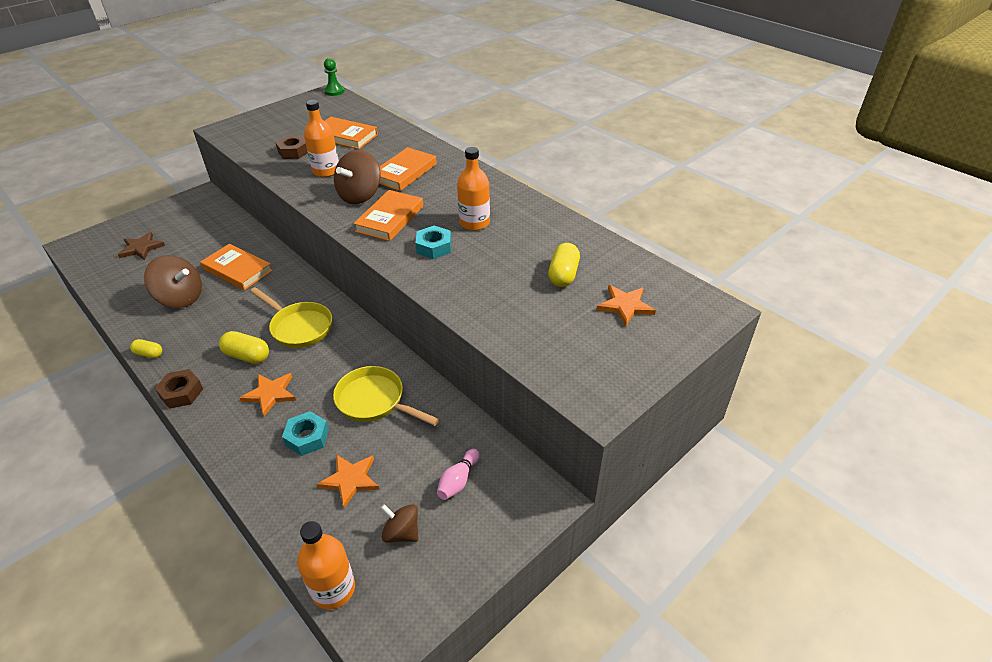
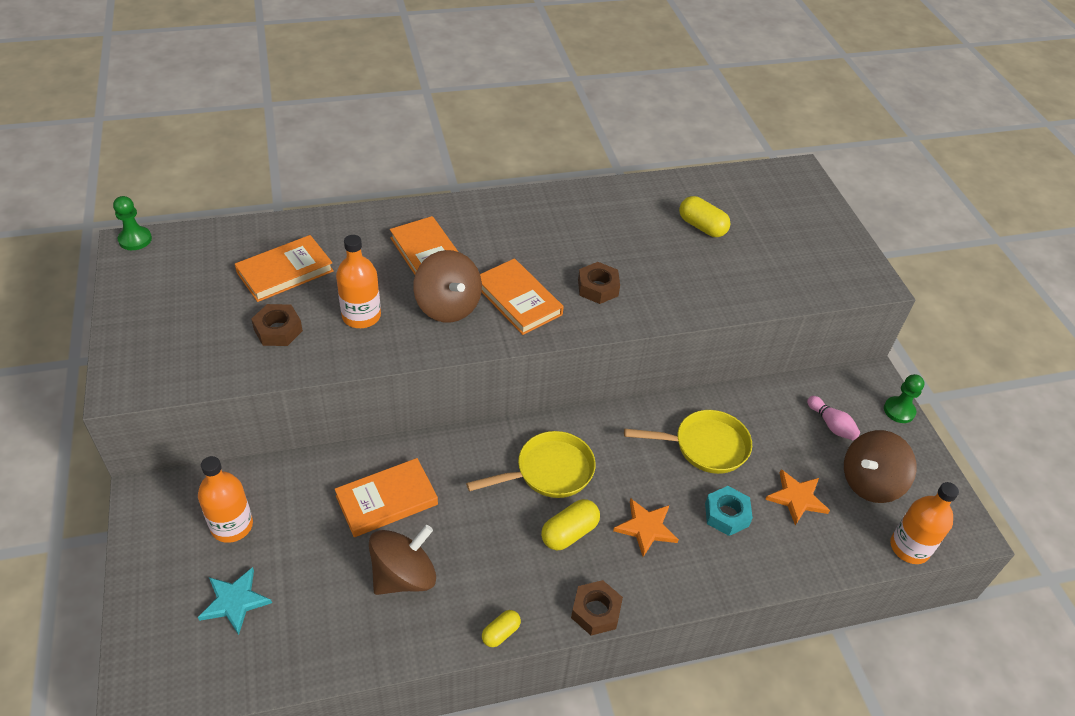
camera: 65 degrees left, 5 degrees up
(141, 248) = (234, 601): brown star -> turquoise star
(375, 401) = (705, 446): yellow pan -> yellow pan turned 150 degrees counterclockwise
(401, 533) = (870, 482): brown spinning top -> brown spinning top, size x1.67
(434, 247) = (598, 288): turquoise nut -> brown nut
(474, 223) = (576, 244): orange bottle -> orange bottle (232, 526)
(518, 533) = (899, 411): none -> green pawn
(625, 306) = (766, 213): orange star -> none

